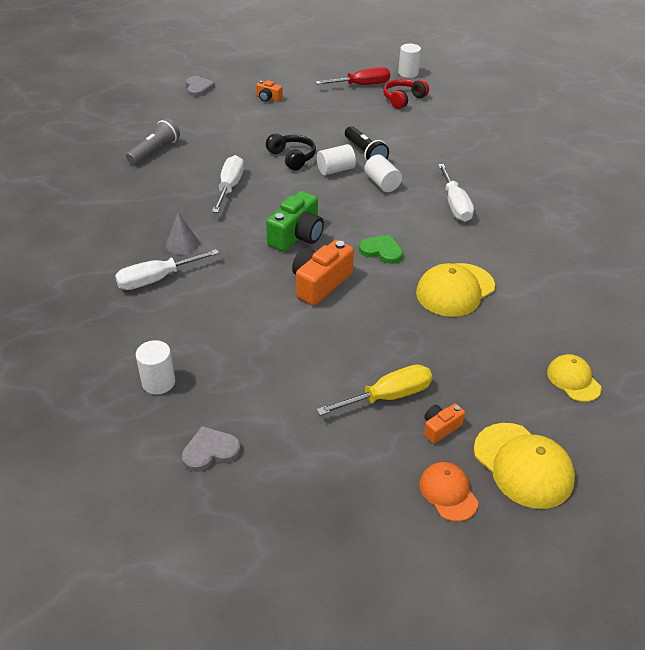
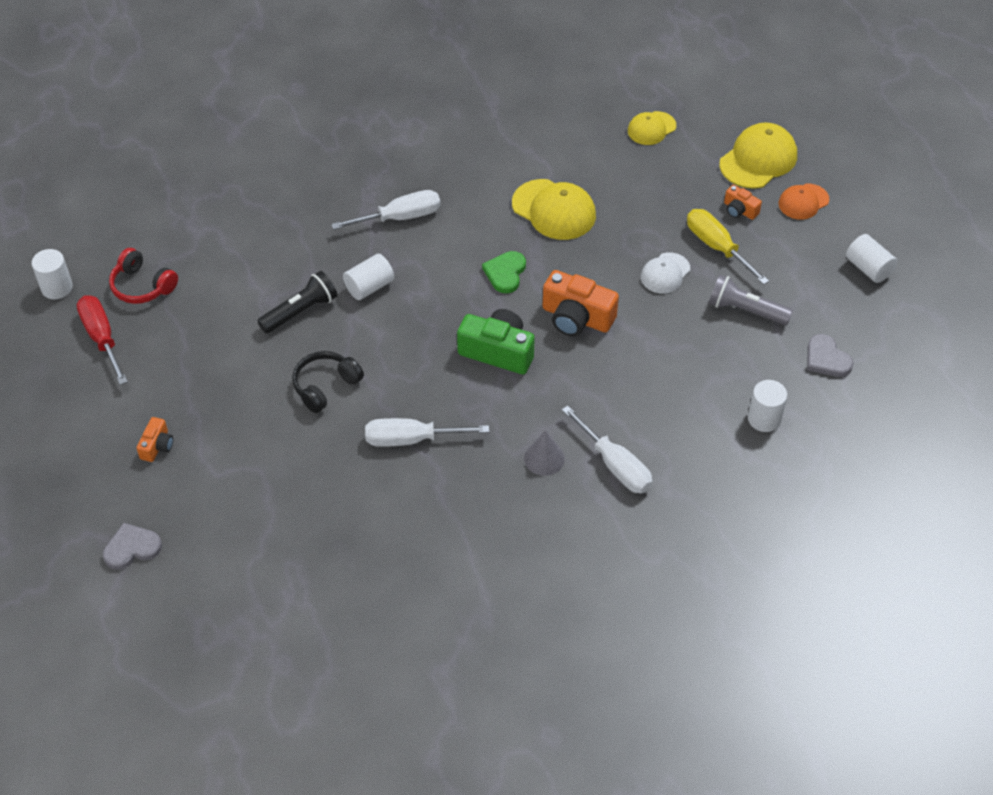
camera: 100 degrees left, 10 degrees up
(155, 151) = (337, 551): grey flashlight -> grey flashlight (746, 310)
(335, 170) = (347, 336): white cylinder -> white cylinder (868, 268)
(359, 350) = (665, 273): none -> white cap

